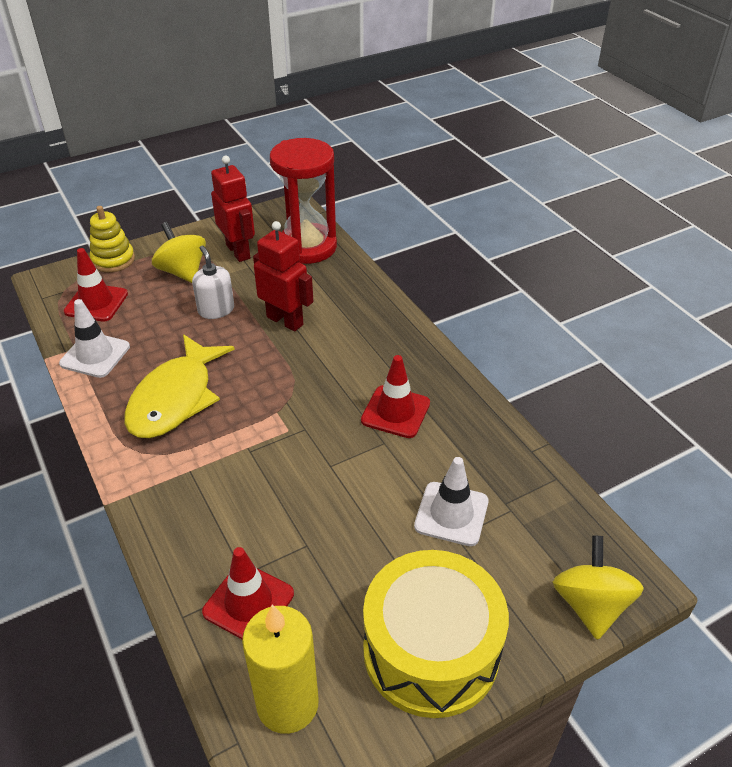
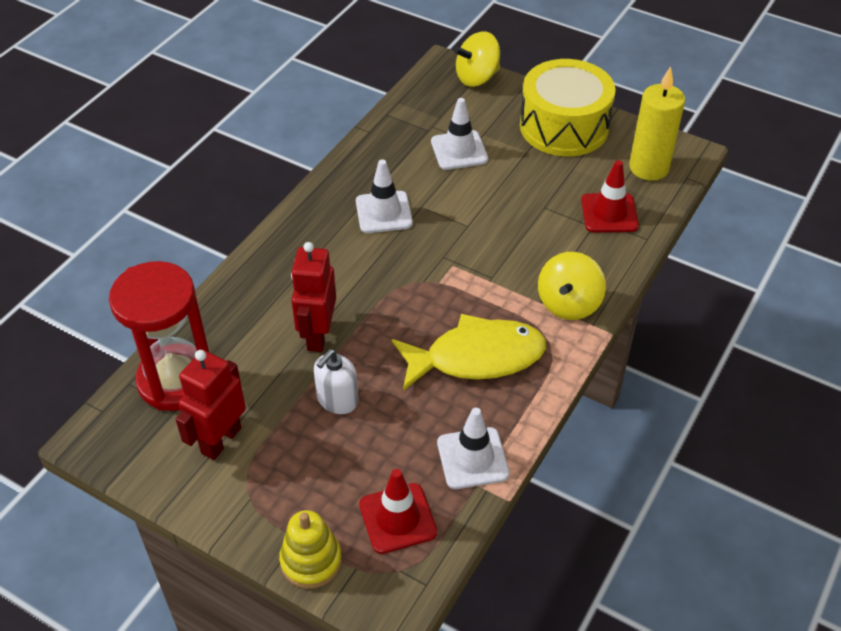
camera: 120 degrees left, 5 degrees up
(182, 272) = (291, 471): yellow spinning top -> yellow spinning top (568, 304)
(395, 412) = (384, 212): red traffic cone -> white traffic cone

